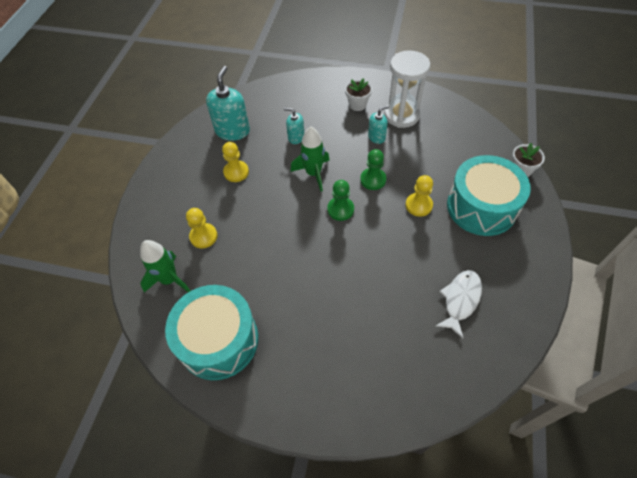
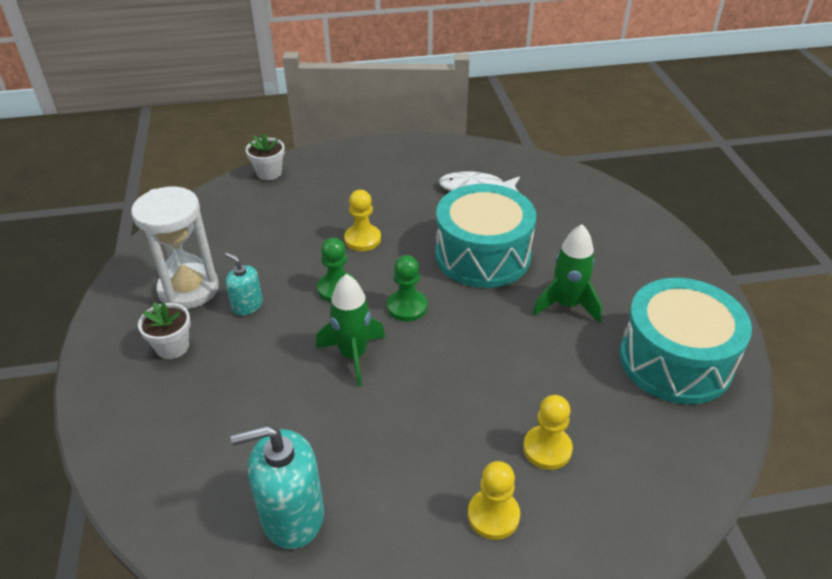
camera: 115 degrees left, 15 degrees down
(169, 279) = (645, 457): green rocket -> green rocket (566, 305)
(236, 172) = (395, 462): yellow pawn -> yellow pawn (493, 515)
(296, 137) = (279, 405): turquoise soap dispenser -> none
(481, 207) = (340, 192): turquoise drum -> turquoise drum (482, 255)

